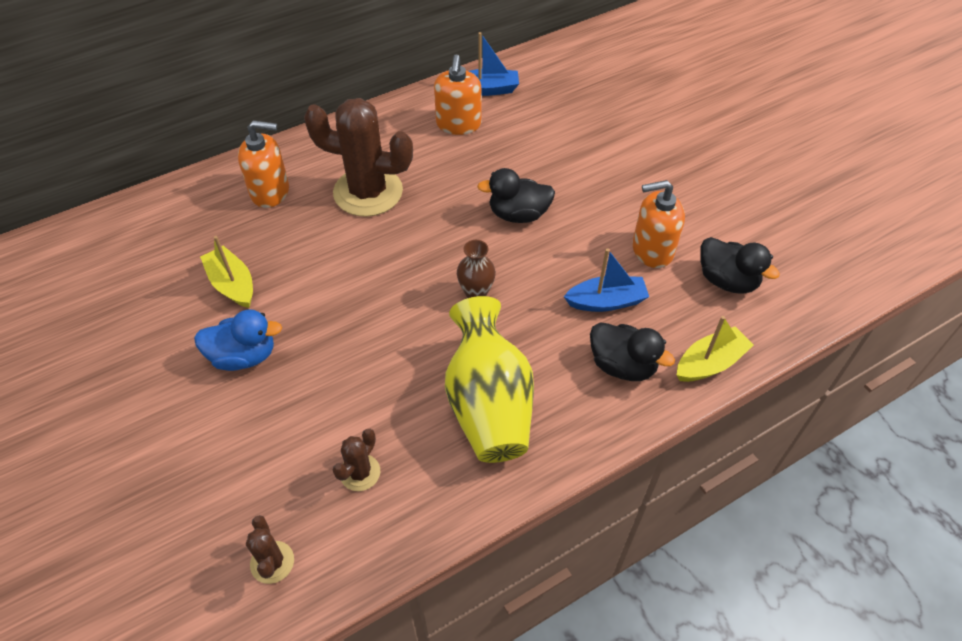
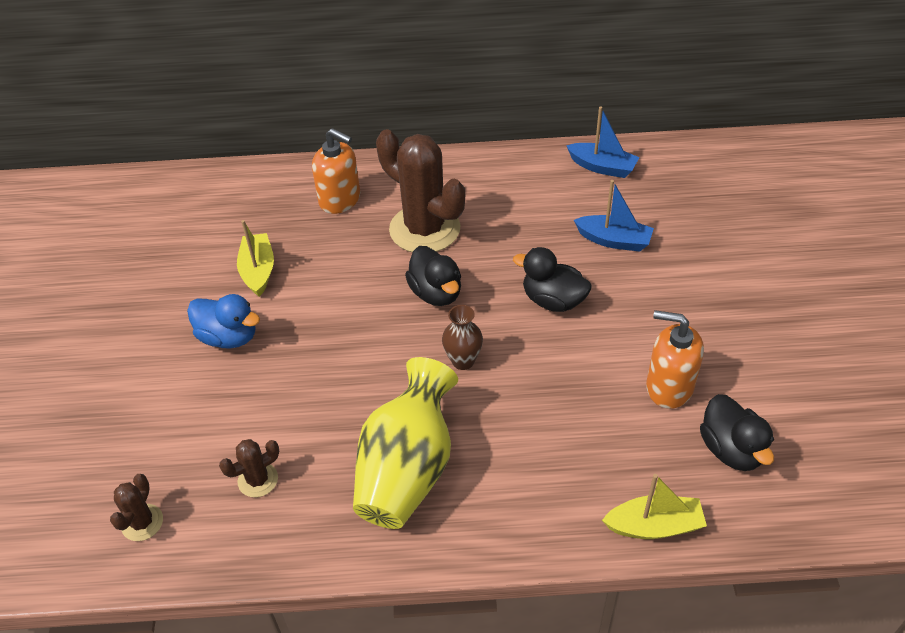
camera: 30 degrees right, 5 degrees down
(458, 124) = (551, 192): orange soap dispenser -> none
(606, 301) = (586, 420): blue boat -> blue boat (614, 240)
(622, 365) = (560, 489): black duck -> black duck (436, 293)

